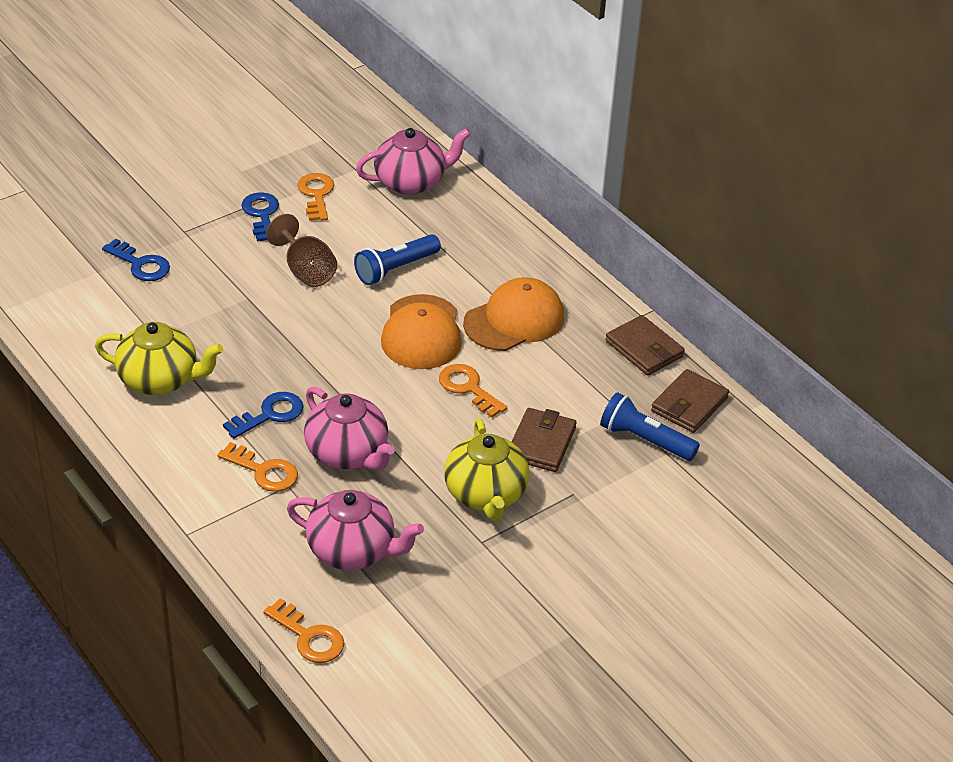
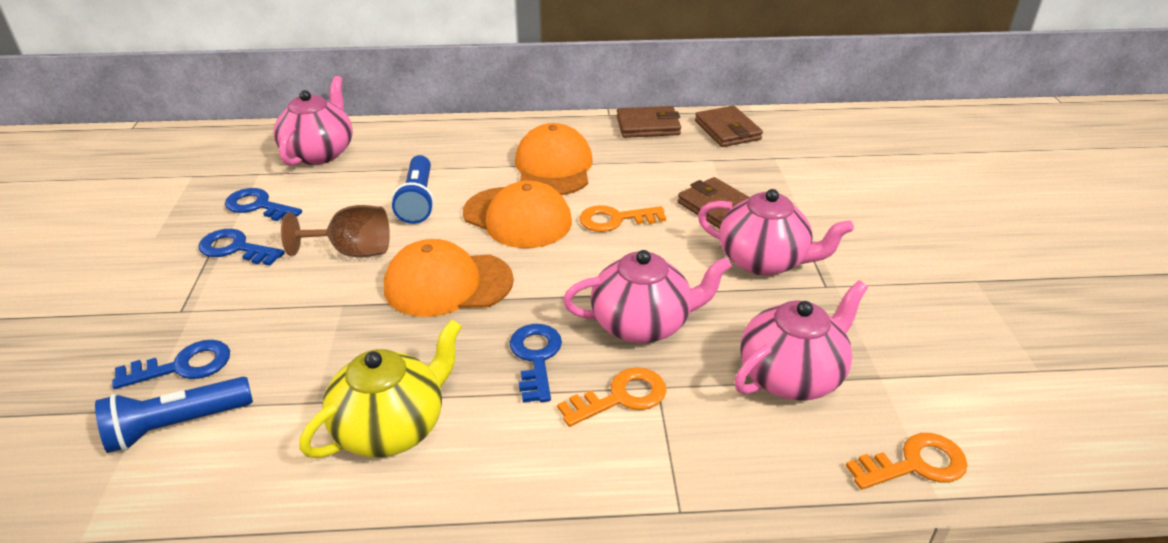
camera: 55 degrees left, 5 degrees down
(310, 336) = (448, 284): none -> orange cap
(316, 194) = (258, 206): orange key -> blue key
(486, 495) = (764, 260): yellow teapot -> pink teapot
(645, 440) = (752, 161): blue flashlight -> blue flashlight (177, 425)

